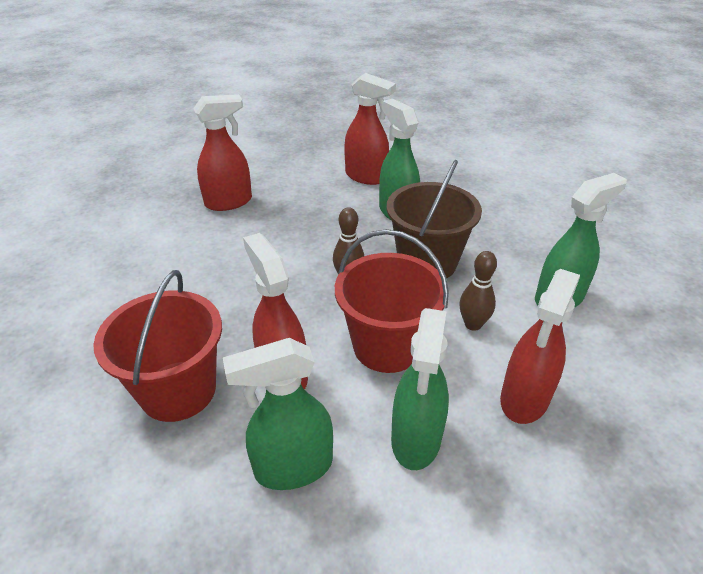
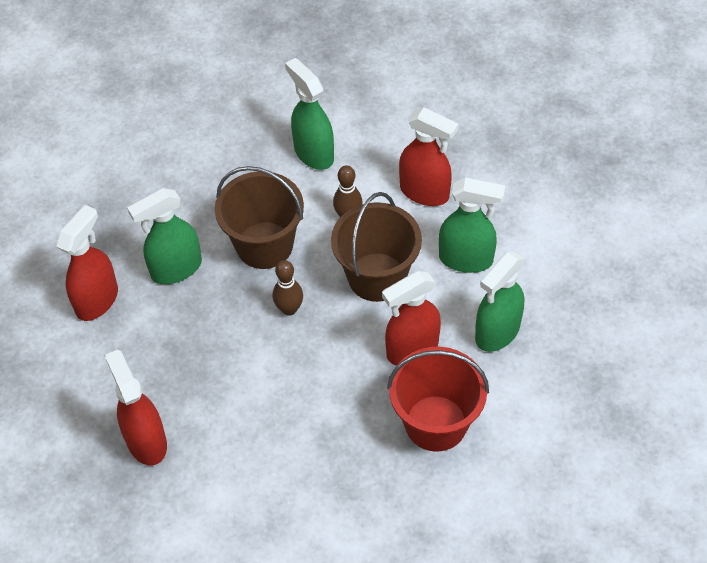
camera: 90 degrees left, 15 degrees up
(293, 467) = (497, 332): green spray bottle -> green spray bottle turned 60 degrees clockwise
(387, 346) = (377, 277): red bucket -> brown bucket

